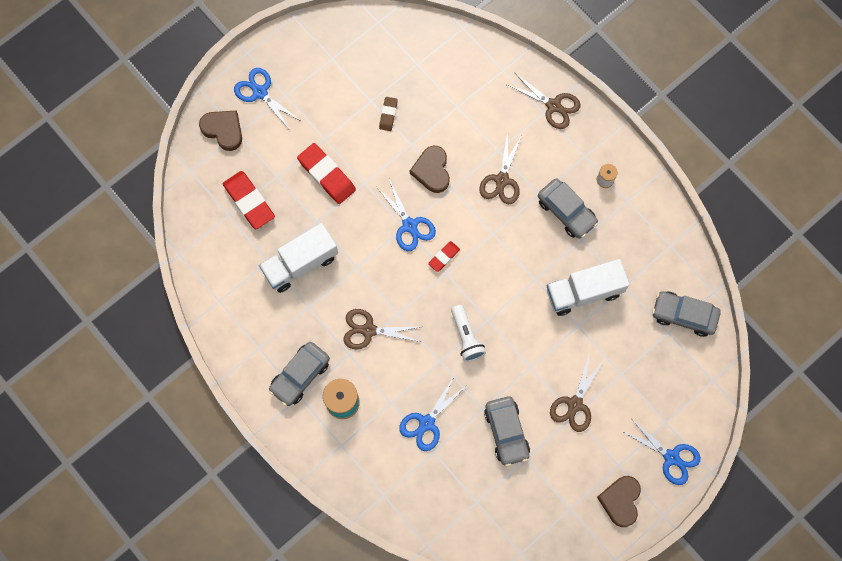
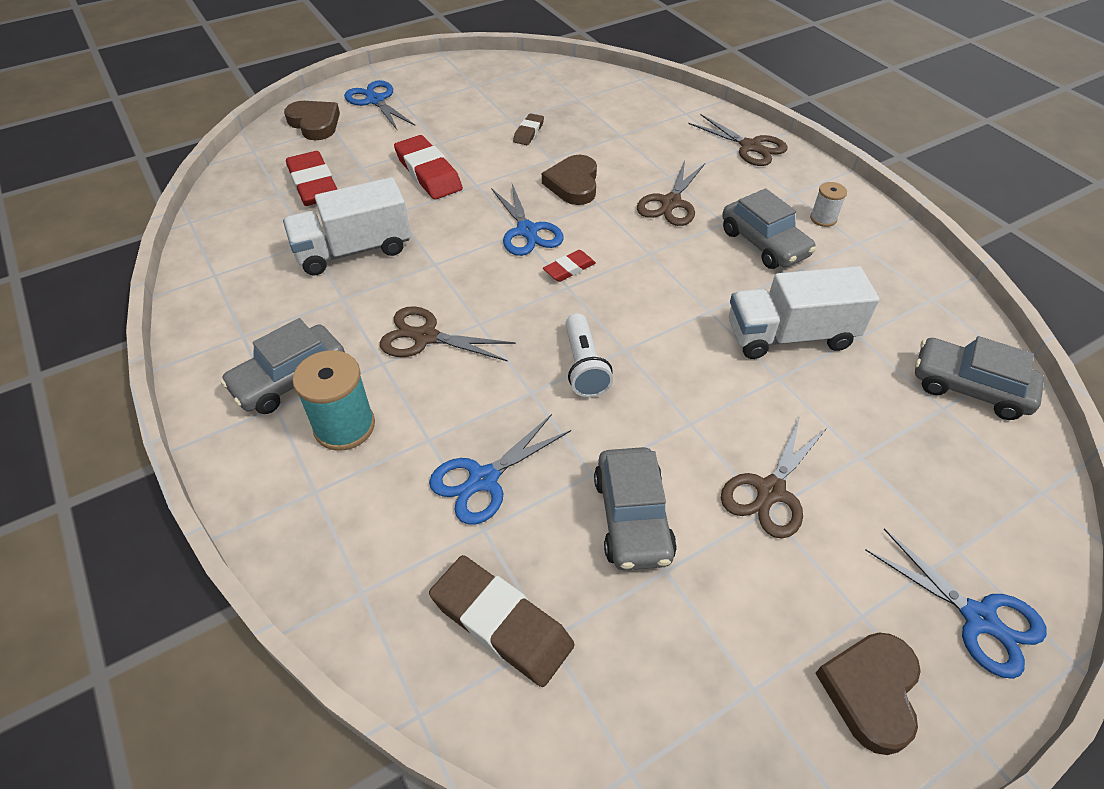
camera: 10 degrees right, 25 degrees down
(453, 499) = (501, 623): none -> brown eraser

